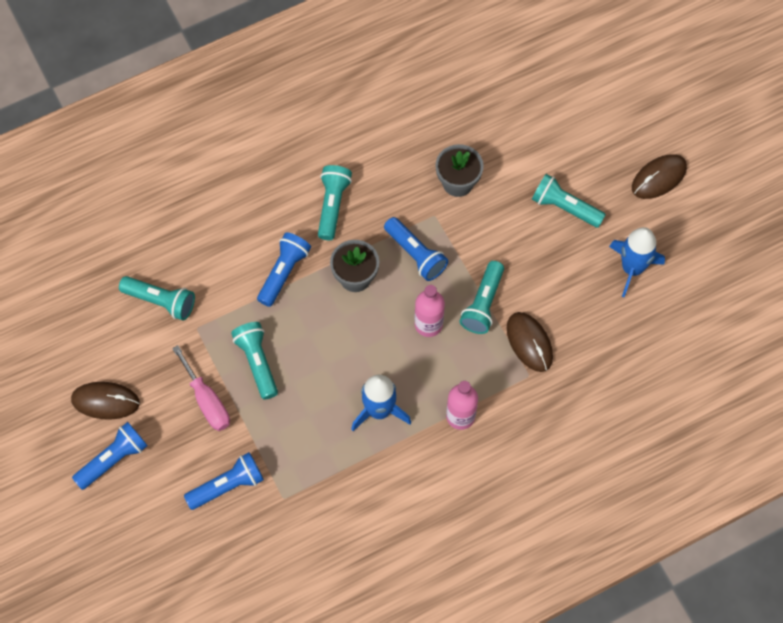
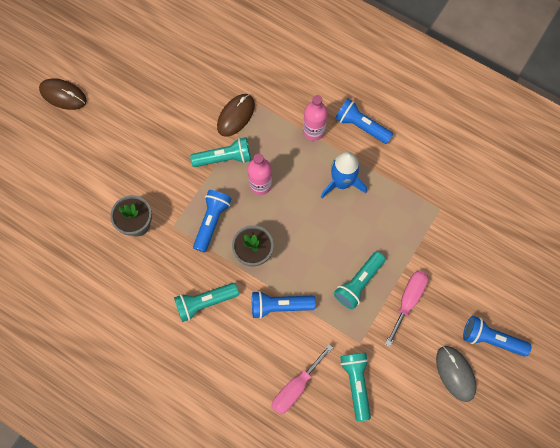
camera: 120 degrees left, 5 degrees up
(105, 401) = (455, 373): brown mouse -> grey mouse
(195, 244) = (295, 387): none -> pink screwdriver
(227, 485) = (456, 249): blue flashlight -> blue flashlight (361, 126)
(565, 207) = (119, 143): turquoise flashlight -> none
(632, 268) = (144, 80): blue rocket -> none

